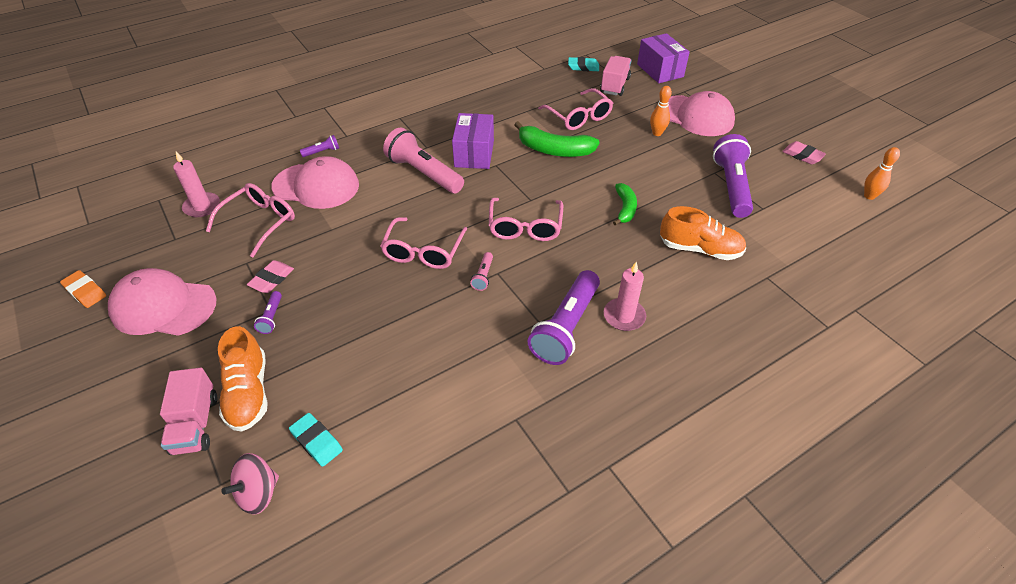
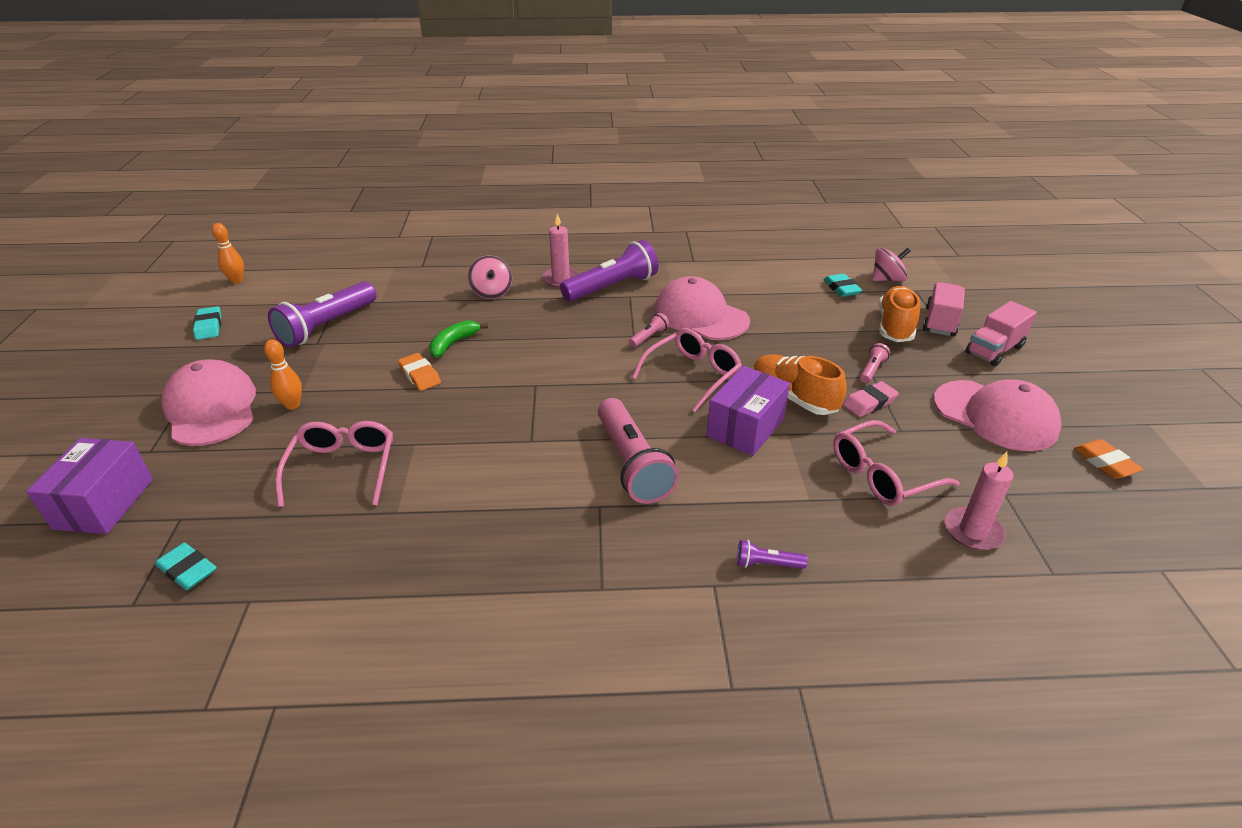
camera: 150 degrees left, 10 degrees down
(271, 317) = (872, 370): purple flashlight -> pink flashlight
(316, 186) = (792, 501): pink cap -> pink cap (700, 316)
(474, 154) = (542, 467): purple box -> purple box (745, 427)
(525, 227) = (569, 361): pink glasses -> none
(554, 150) = (439, 431): green banana -> none
(613, 177) = (420, 375): none -> orange eraser
(614, 85) = (212, 503): pink truck -> pink truck (994, 350)
(664, 271) = (491, 292): none -> pink spinning top
(699, 249) = (440, 295): orange shoe -> orange shoe (793, 397)
(802, 155) = (209, 326): pink eraser -> turquoise eraser

